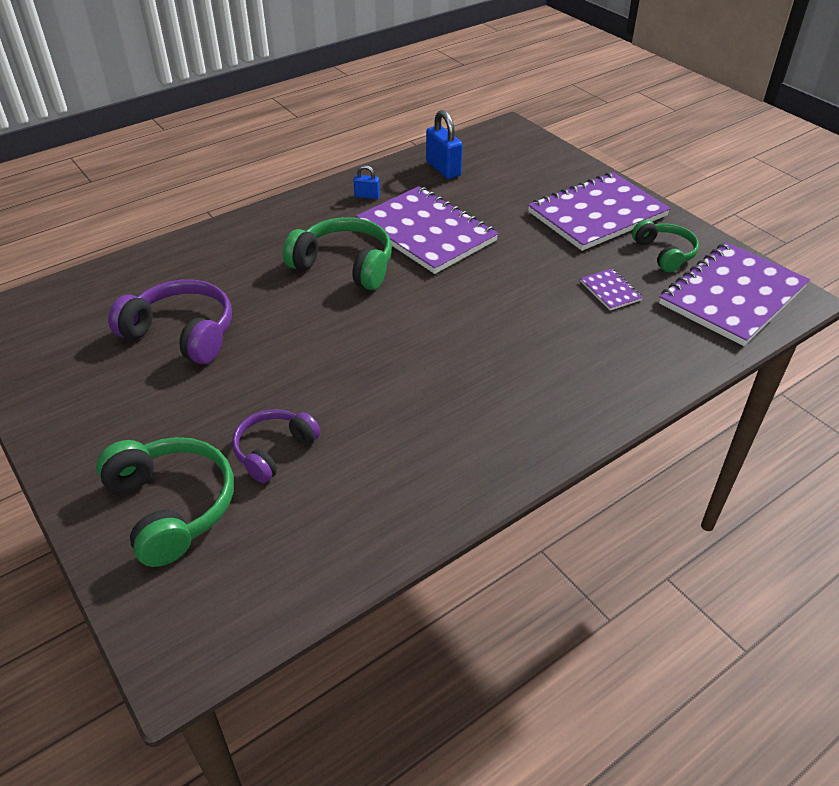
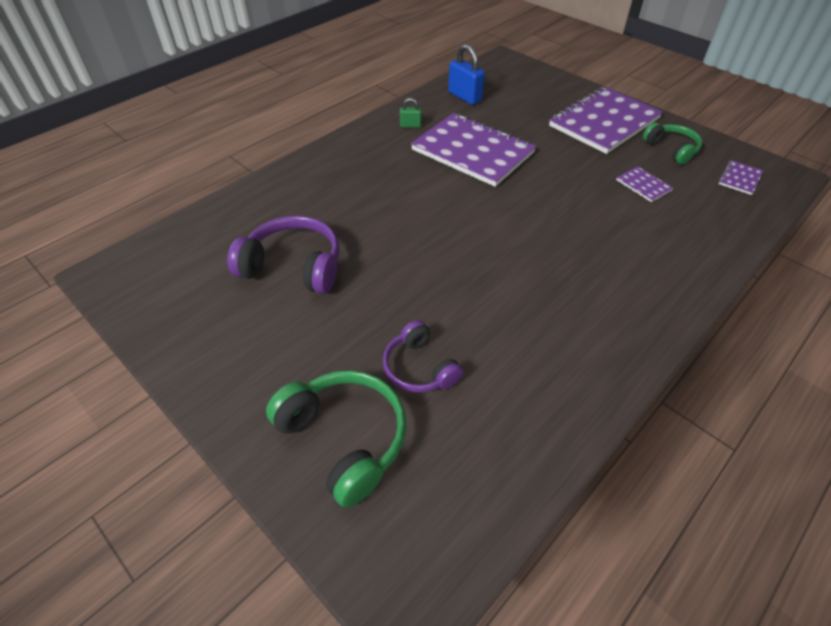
camera: 10 degrees left, 5 degrees up
(274, 451) = (419, 368): purple headphones -> purple headphones turned 60 degrees counterclockwise
(344, 266) = (415, 188): green headphones -> none
(367, 196) = (410, 125): blue padlock -> green padlock
(732, 296) = (740, 179): purple notebook -> purple notebook, size x0.41

